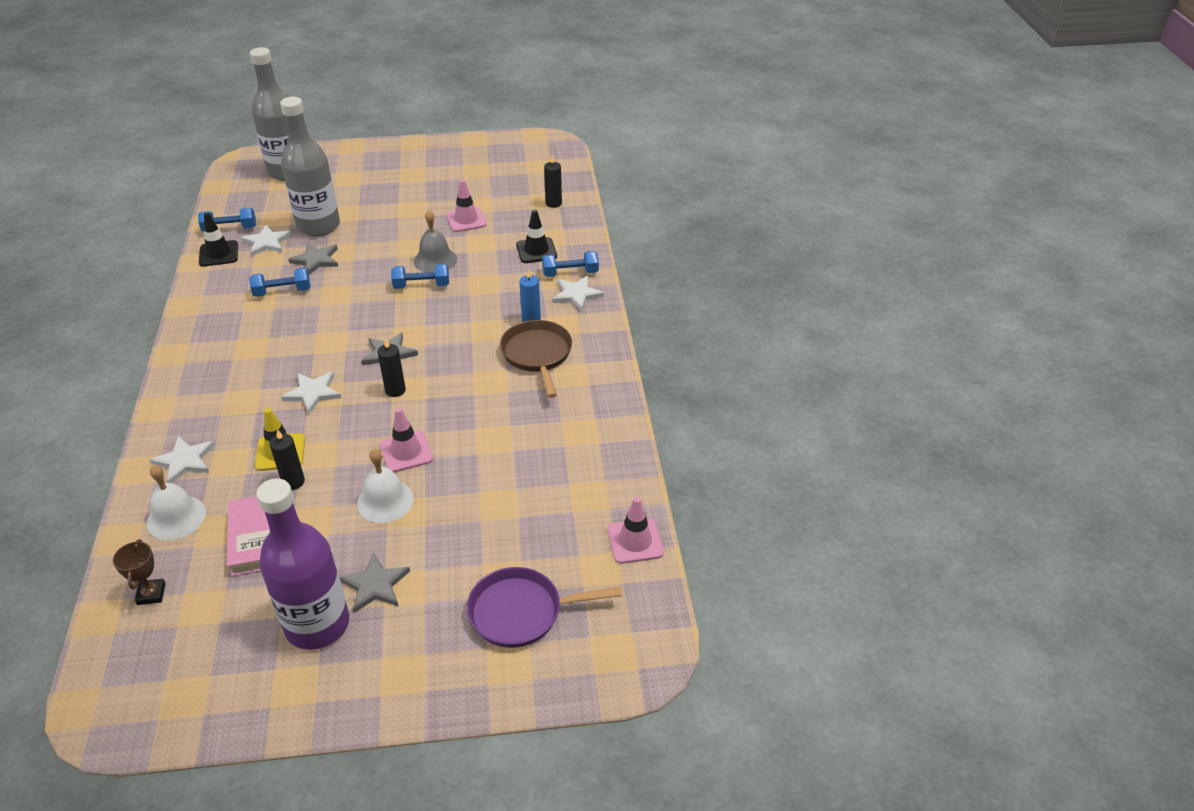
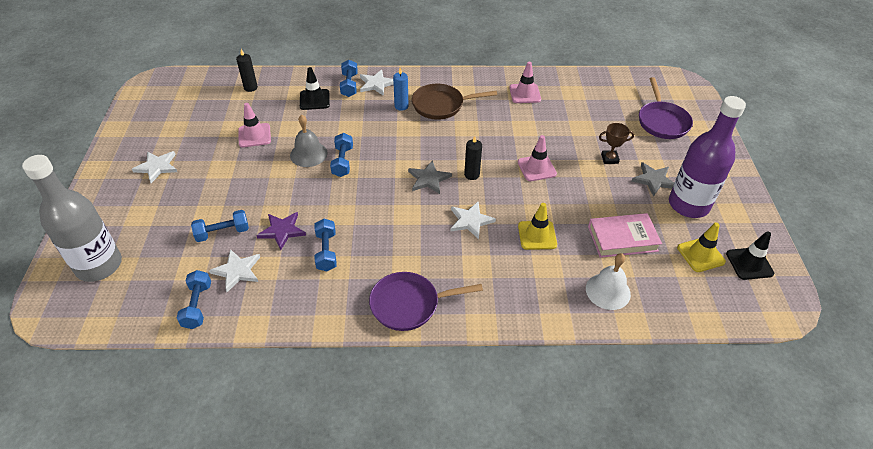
camera: 85 degrees left, 5 degrees up
(151, 594) = (681, 295): brown trophy -> brown trophy (609, 159)
(185, 461) = (547, 294): white star -> white star (157, 167)
(198, 354) = (409, 304): none -> purple pan
(215, 626) = (700, 255): none -> yellow traffic cone
(219, 254) = (243, 310): black traffic cone -> black traffic cone (749, 263)
(293, 482) = (567, 225): black candle -> none
(316, 260) = (282, 231): grey star -> purple star
(318, 226) = (223, 233): grey bottle -> blue dumbbell
(385, 501) = (583, 177): white bell -> none
(635, 541) = (606, 79): pink traffic cone -> pink traffic cone (525, 93)

